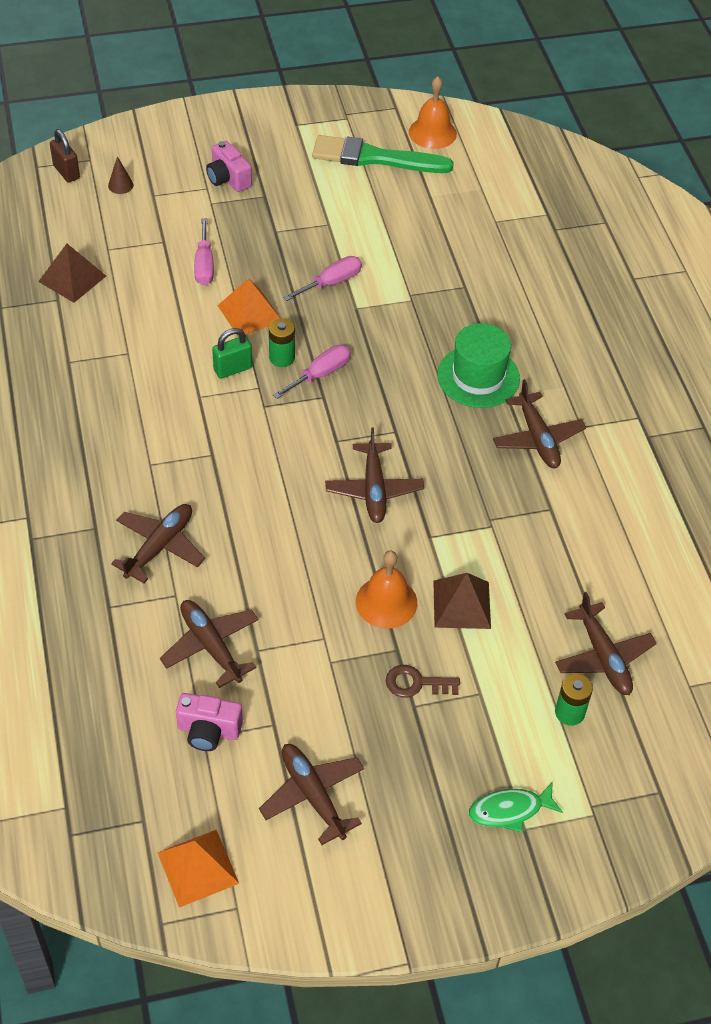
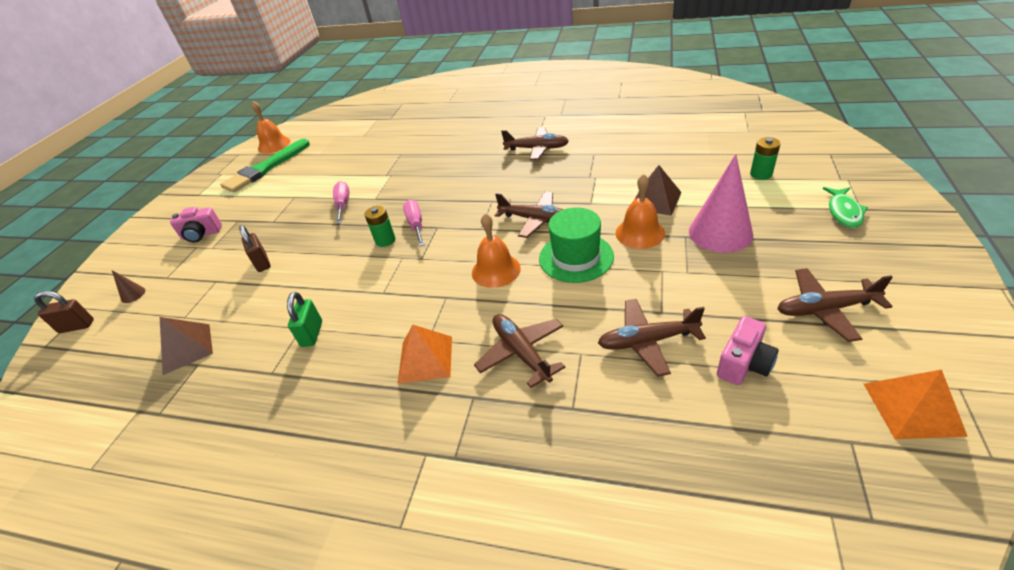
camera: 55 degrees left, 10 degrees down
(204, 265) = (262, 263): pink screwdriver -> brown padlock
(232, 369) = (373, 268): green padlock -> green padlock (312, 334)
(249, 313) = (330, 248): orange pyramid -> orange pyramid (425, 359)
(269, 483) = (496, 270): none -> orange bell
(416, 683) = (720, 233): brown key -> pink cone
(478, 376) = (473, 161): green hat -> green hat (576, 257)
(603, 657) = (719, 155): brown plane -> none

